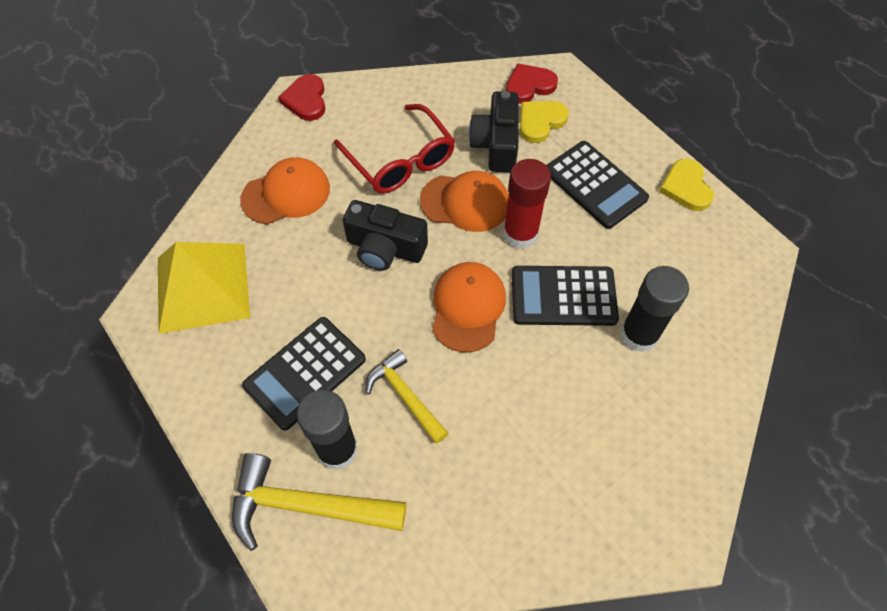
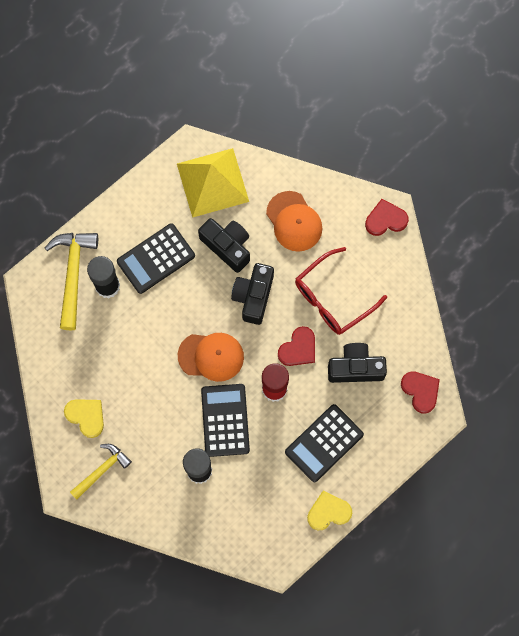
camera: 85 degrees right, 15 degrees up
(305, 275) = (227, 246): none -> black camera
(305, 373) = (156, 259): black calculator -> black calculator turned 75 degrees counterclockwise
(405, 396) = (144, 322): yellow hammer -> yellow hammer (102, 470)
(465, 202) = (298, 348): orange cap -> red heart
(540, 122) = (382, 401): yellow heart -> yellow heart (86, 416)

